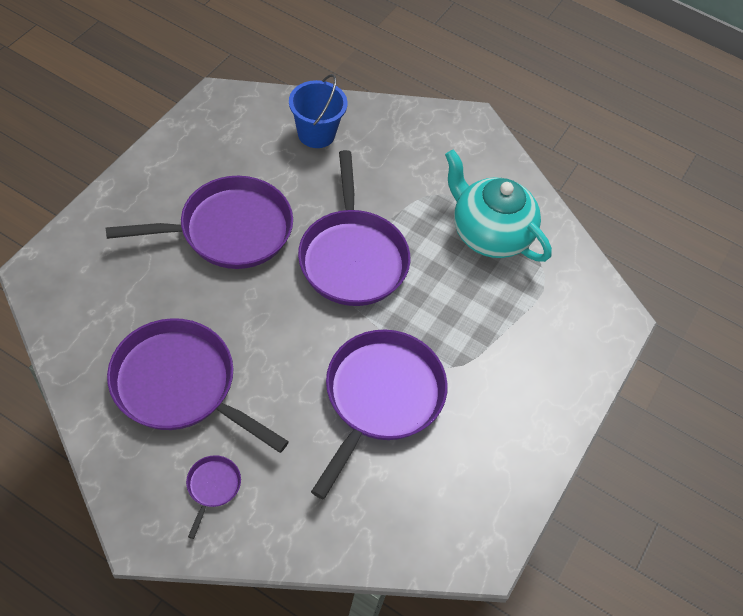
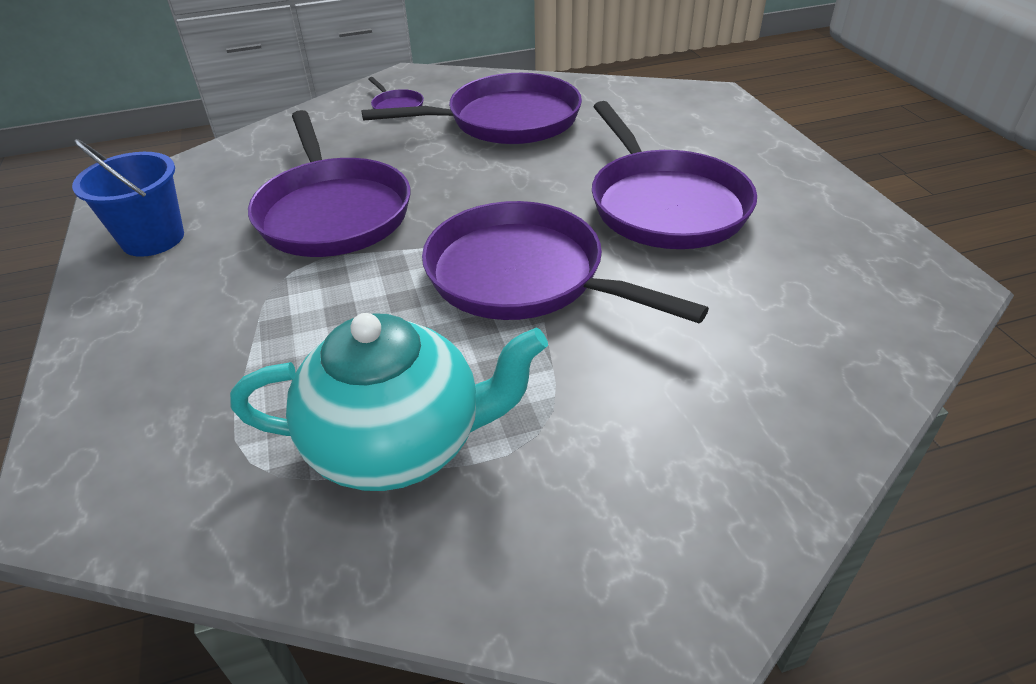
camera: 140 degrees right, 15 degrees down
(230, 230) = (665, 205): purple pan -> purple pan turned 45 degrees counterclockwise
(316, 134) = (796, 351): blue bucket -> blue bucket (153, 239)

